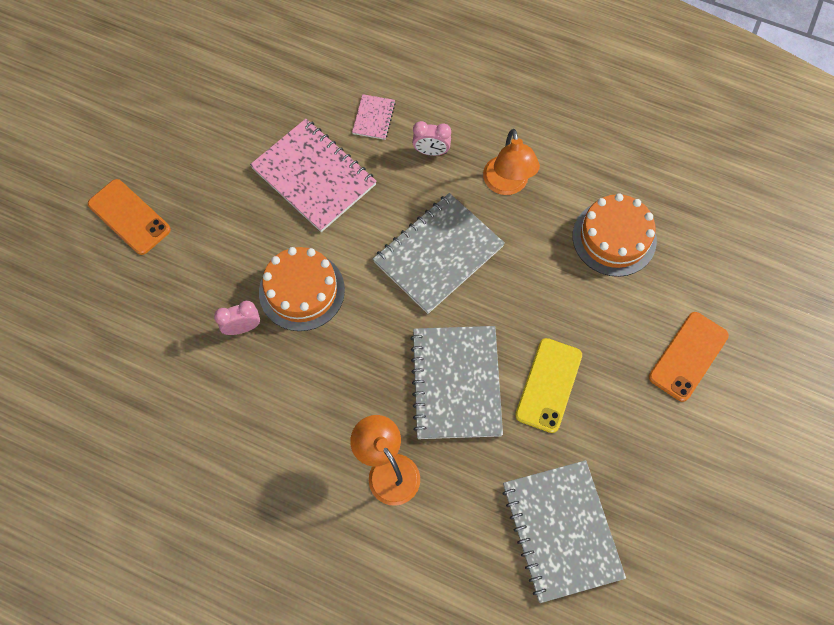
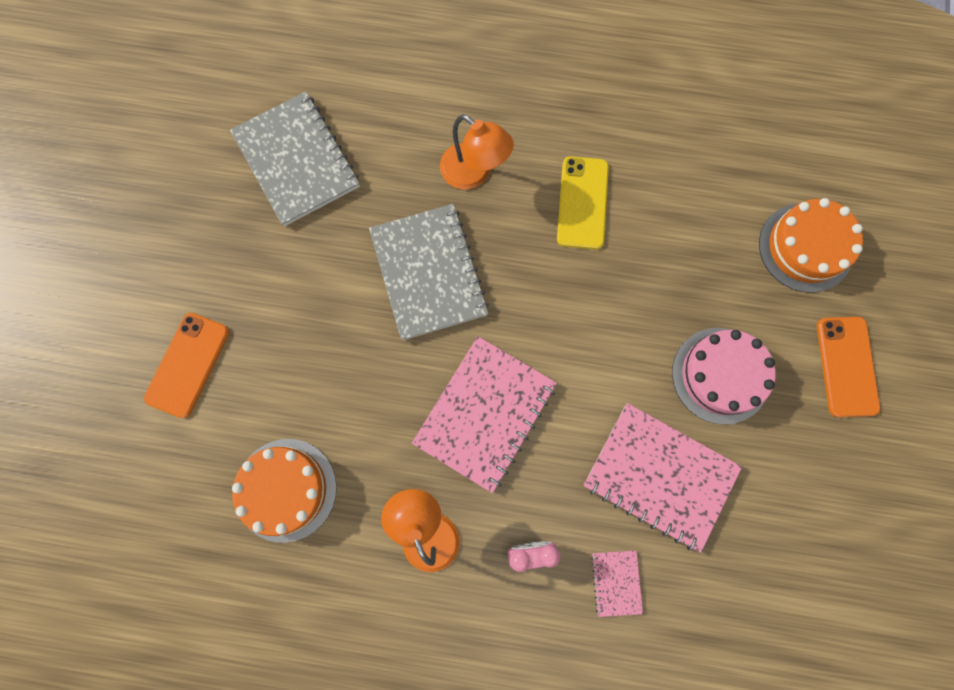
camera: 165 degrees right, 10 degrees up
(129, 217) = (846, 366): orange phone -> orange phone turned 60 degrees clockwise
(234, 235) = (720, 375): none -> pink cake
(242, 327) = (667, 274): pink clock -> none
(302, 291) = (621, 330): orange cake -> orange cake (805, 247)
(438, 254) = (484, 413): grey notebook -> pink notebook
(548, 385) = (332, 295): yellow phone -> yellow phone (582, 203)

